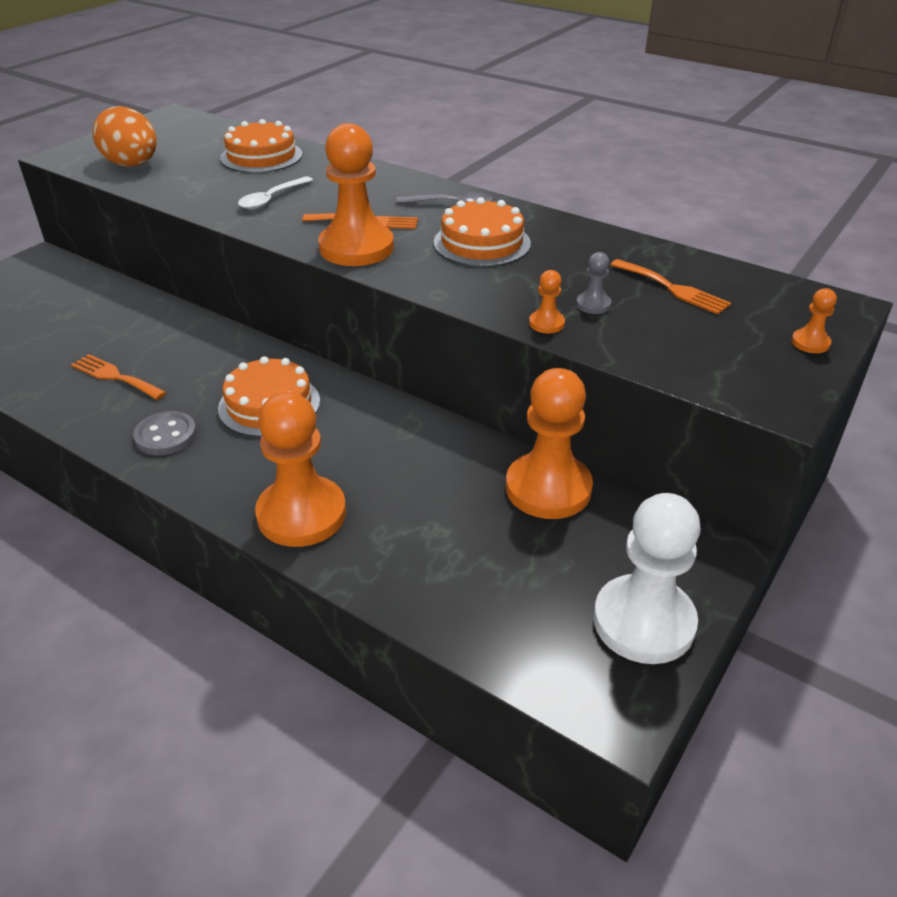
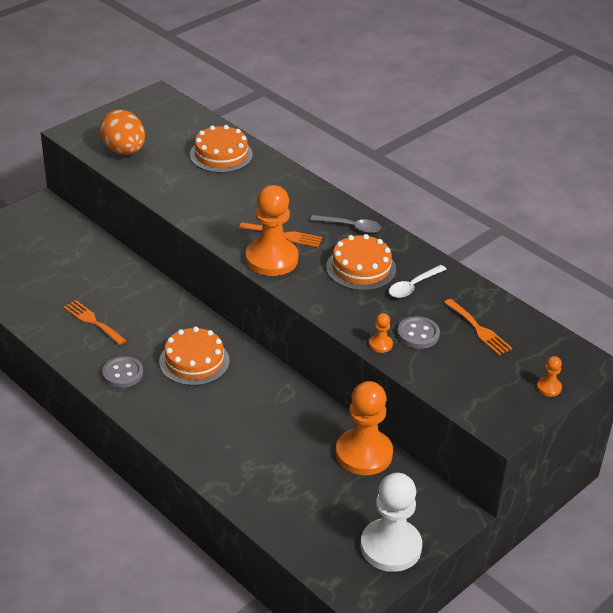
camera: 10 degrees right, 0 degrees up
(272, 199) = (221, 202): white spoon -> white spoon (413, 286)
(302, 514) = (201, 444): orange pawn -> none
(593, 305) = (418, 334): grey pawn -> grey button

